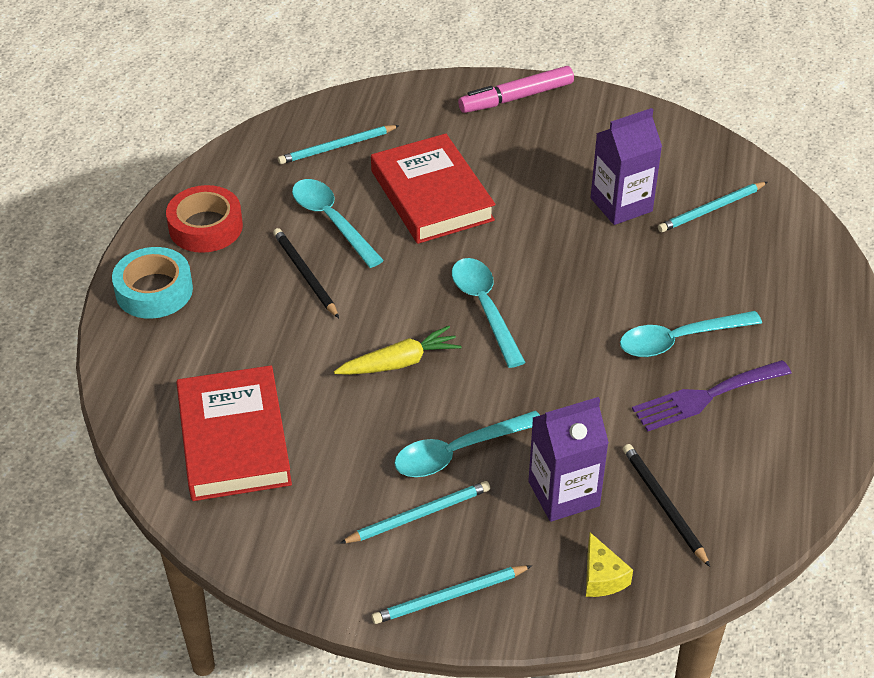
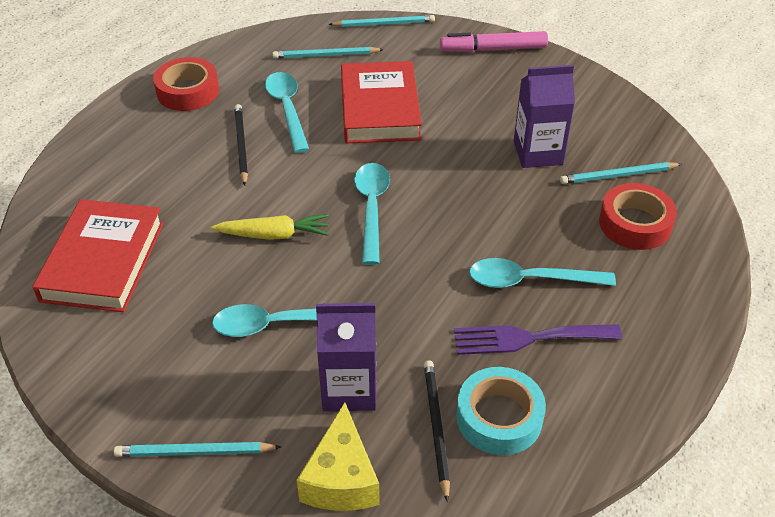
camera: 20 degrees right, 0 degrees up
(154, 291) = (118, 129): turquoise tape -> turquoise tape (499, 417)
(419, 515) = (212, 369): turquoise pencil -> turquoise pencil (384, 24)
(602, 577) = (341, 478): yellow cheese -> yellow cheese, size x1.64
(750, 256) = (635, 224): none -> red tape

